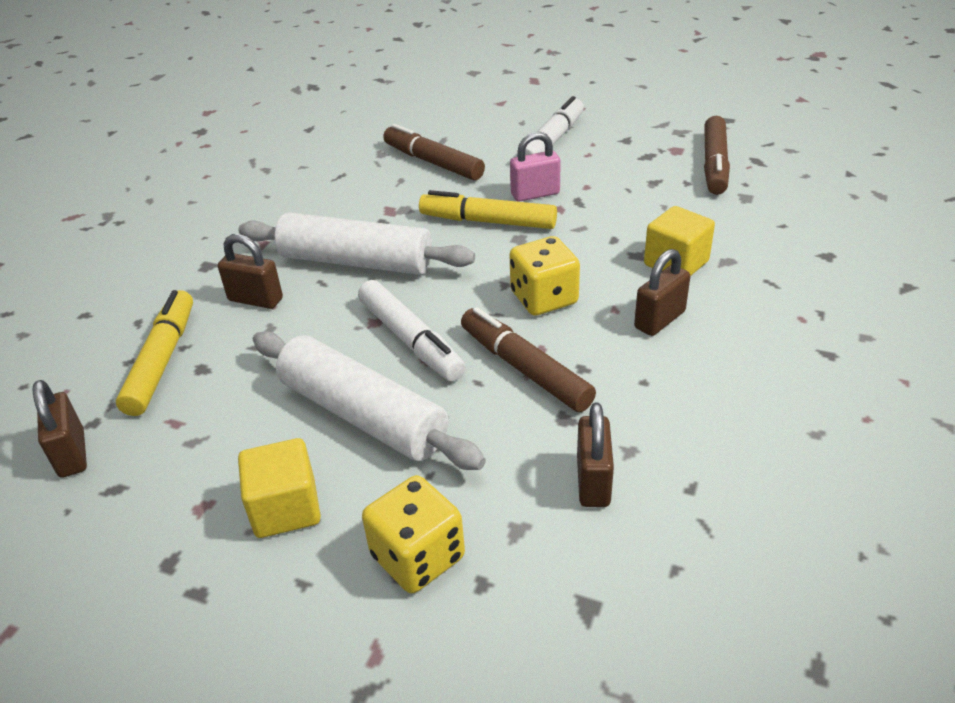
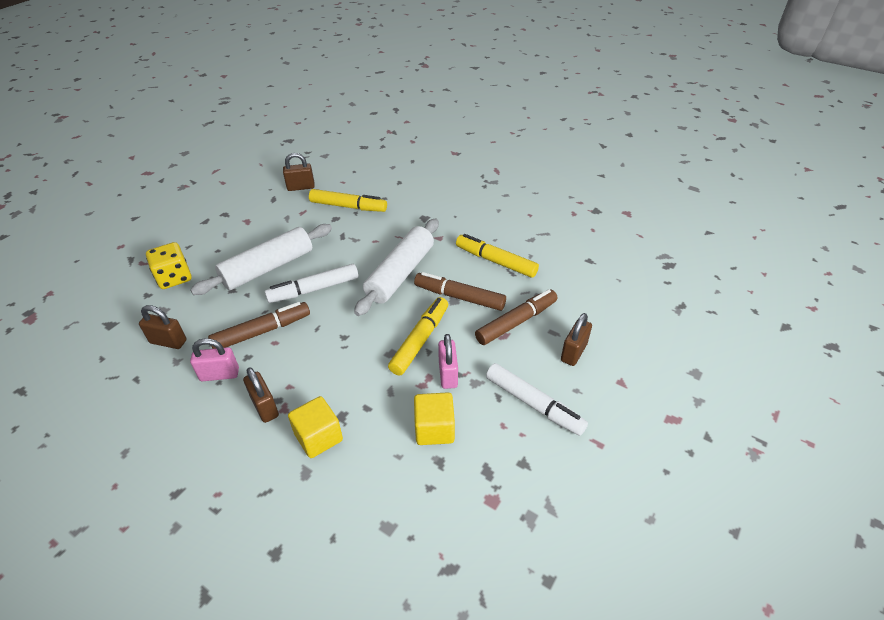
camera: 100 degrees right, 5 degrees up
(255, 299) = (382, 234): brown padlock -> brown padlock (573, 352)
(286, 508) = (228, 242): yellow cube -> yellow cube (434, 429)
(317, 189) = (495, 261): none -> yellow marker
(544, 298) = (319, 353): yellow dice -> none
(630, 385) = (219, 374): none -> pink padlock
(714, 164) = (454, 524): brown marker -> brown marker (459, 297)

